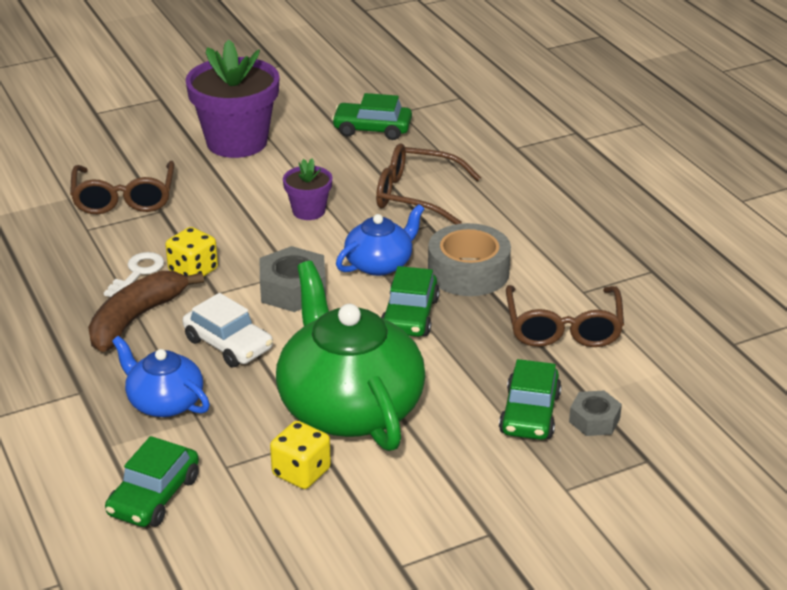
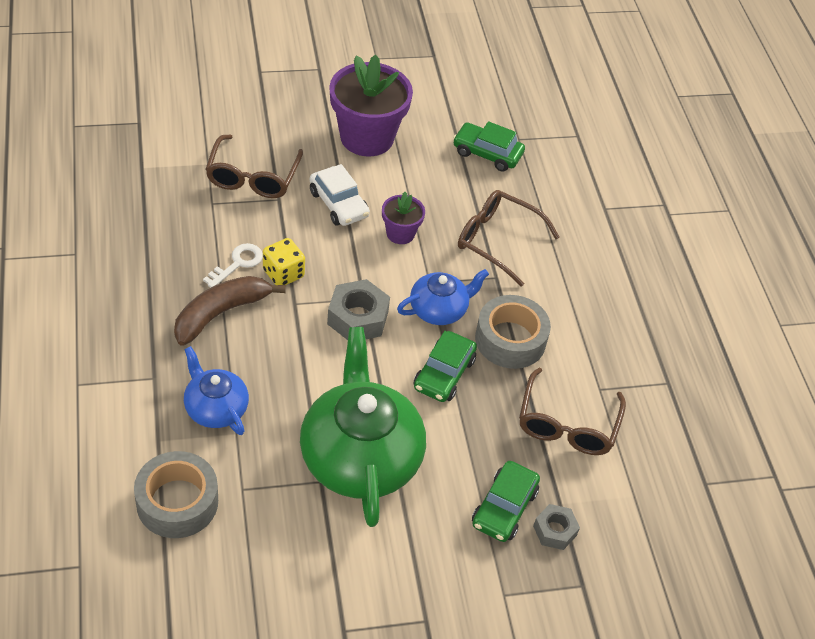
camera: 10 degrees right, 15 degrees up
(154, 496) = (177, 502): green car -> grey tape
(228, 344) = (286, 362): white car -> white car (338, 204)
(301, 472) = (299, 513): yellow dice -> none

